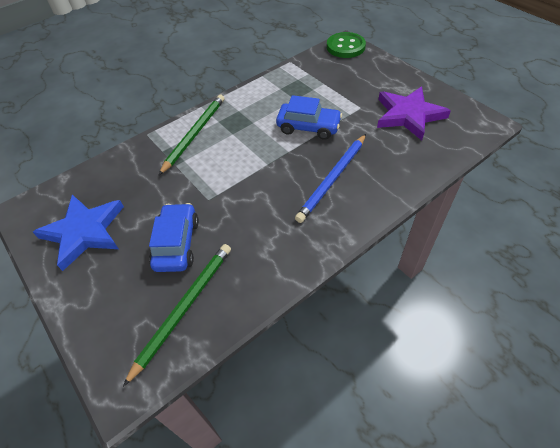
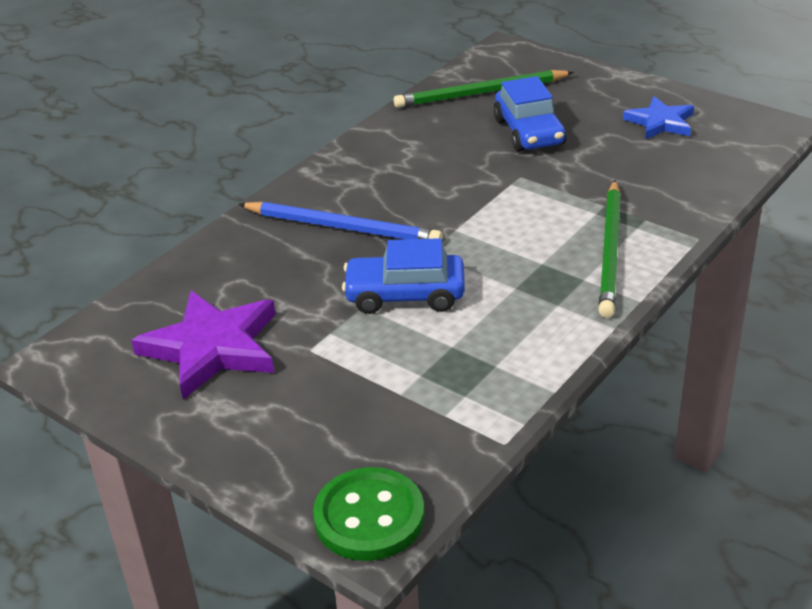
camera: 165 degrees right, 15 degrees down
(84, 232) = (660, 122): blue star -> blue star, size x0.61
(183, 308) = (481, 93): green pencil -> green pencil turned 60 degrees clockwise
(333, 178) = (342, 227): blue pencil -> blue pencil turned 90 degrees clockwise

